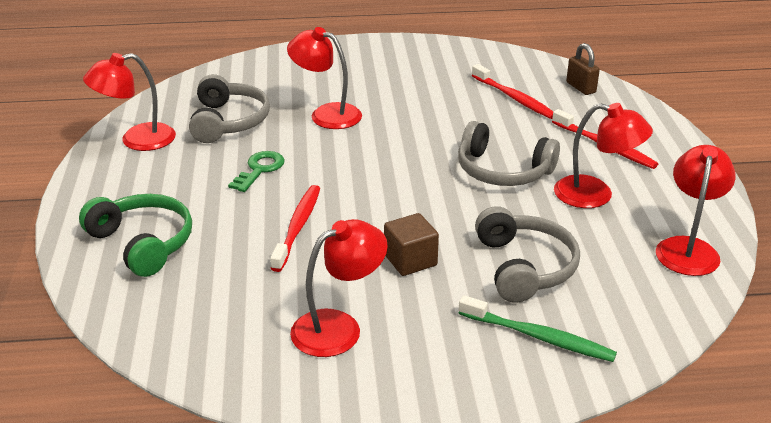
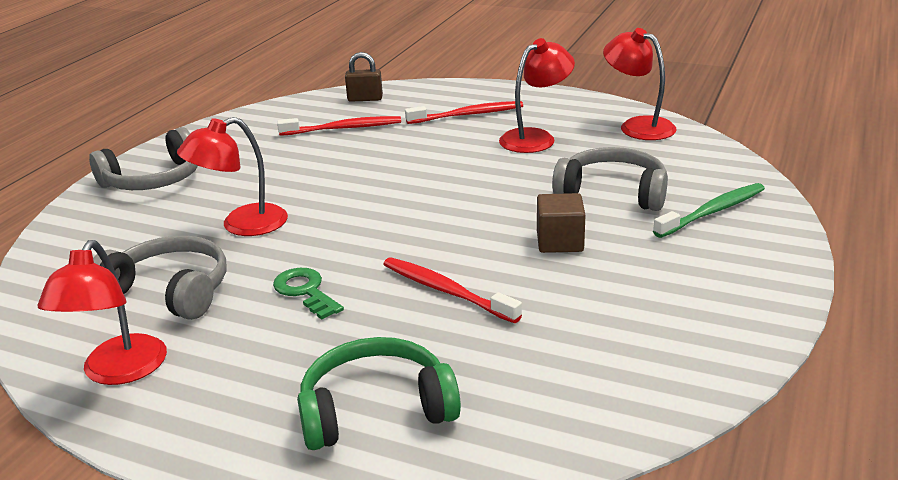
camera: 60 degrees left, 5 degrees down
(339, 327) = (639, 305): red lamp -> none
(502, 171) = (458, 164): grey headphones -> grey headphones (154, 179)

